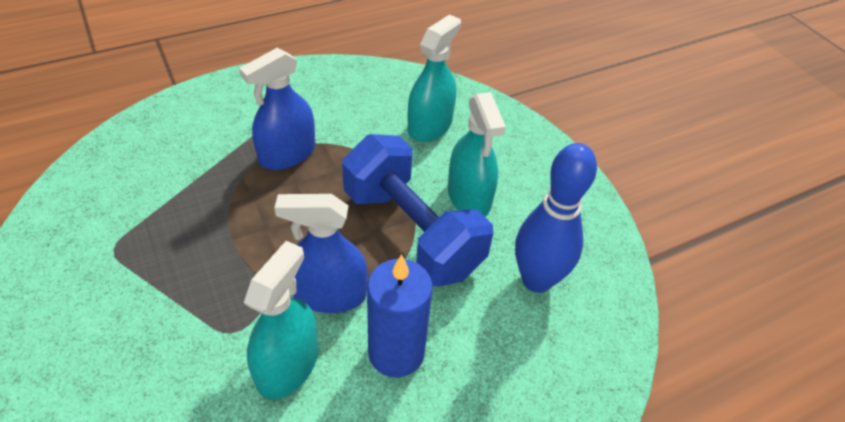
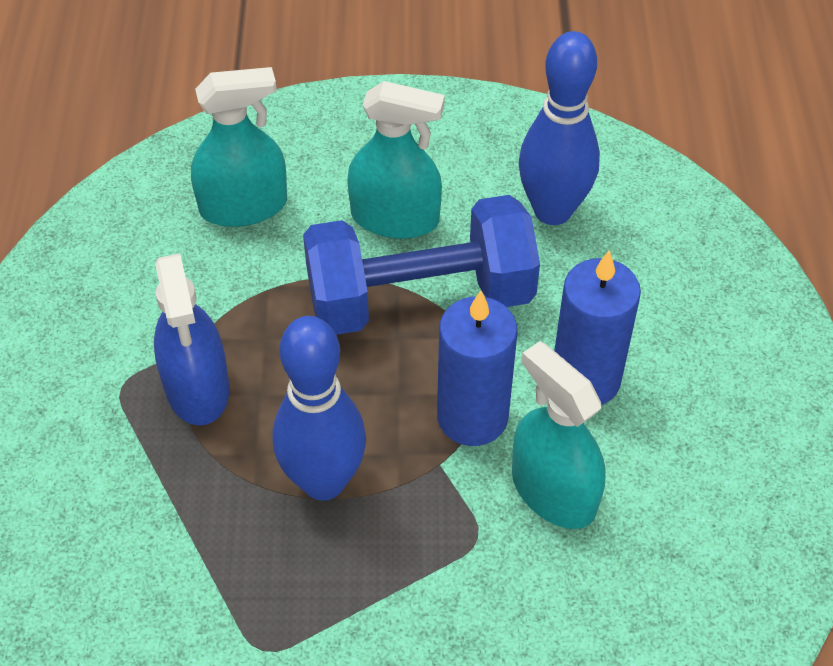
camera: 60 degrees left, 5 degrees up
(244, 234) = (323, 481): none -> blue bowling pin
(329, 294) = (472, 417): blue spray bottle -> blue candle
(430, 126) = (243, 206): turquoise spray bottle -> turquoise spray bottle turned 105 degrees clockwise

